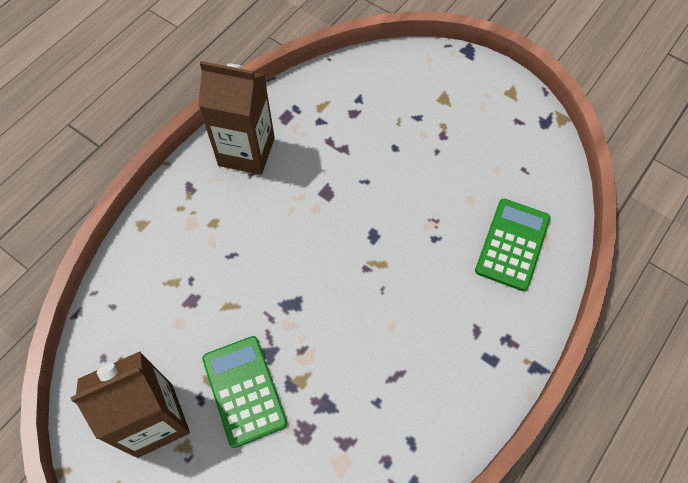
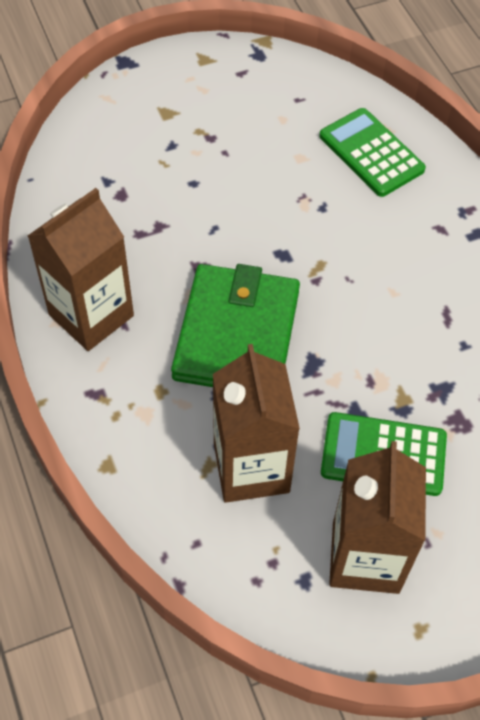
camera: 60 degrees left, 5 degrees down
(185, 309) = (251, 468): none -> brown carton
(286, 243) = (237, 334): none -> green wallet

